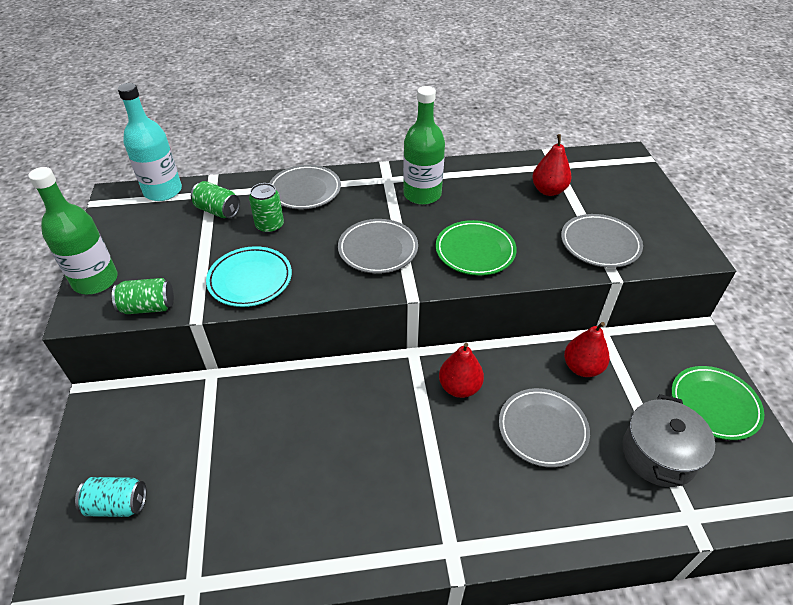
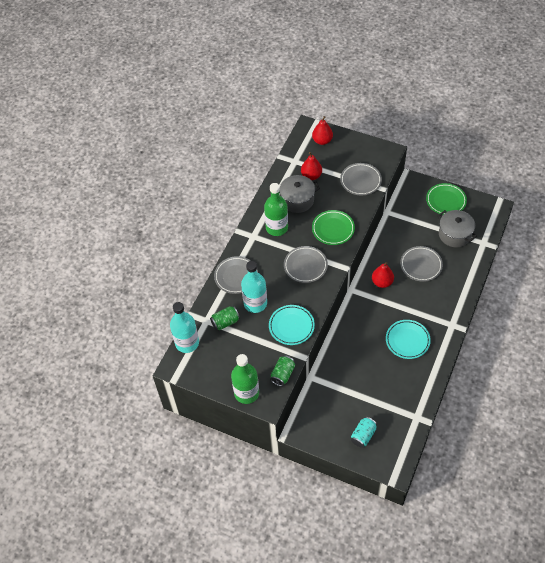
camera: 55 degrees left, 10 degrees up
(270, 226) = (255, 303): green can -> turquoise bottle
(363, 483) = (407, 340): none -> turquoise plate
(490, 194) = (297, 200): none -> grey pot
(582, 367) = (400, 232): red pear -> red pear (322, 141)

